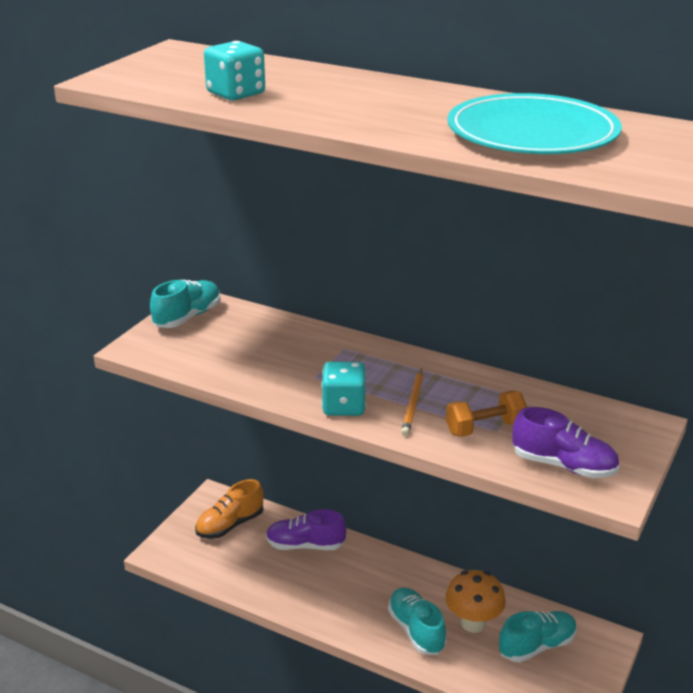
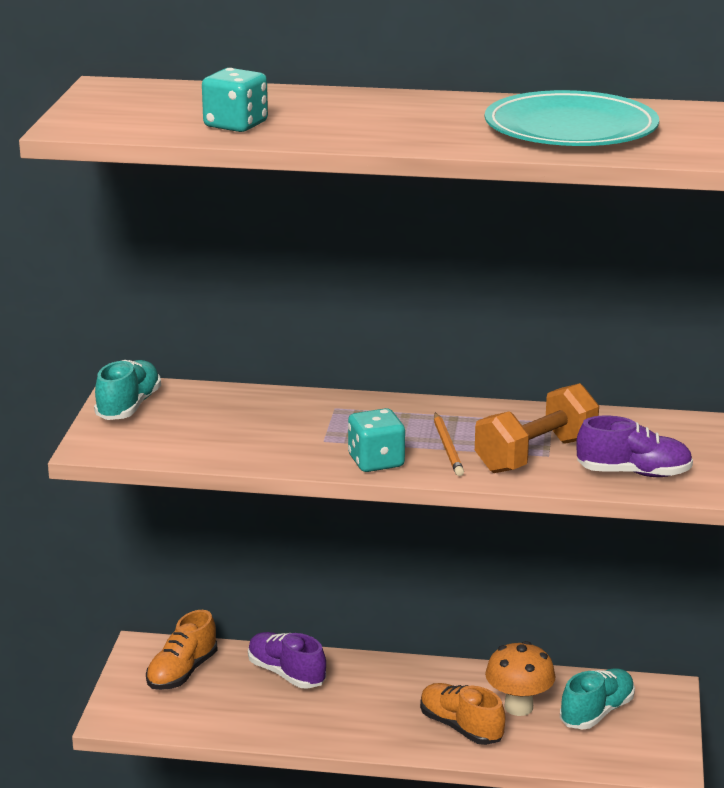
camera: 20 degrees left, 5 degrees down
(305, 545) = (286, 673): purple shoe -> purple shoe turned 60 degrees clockwise
(416, 630) = (461, 727): turquoise shoe -> orange shoe
(485, 428) = (536, 455): orange dumbbell -> orange dumbbell, size x1.53

